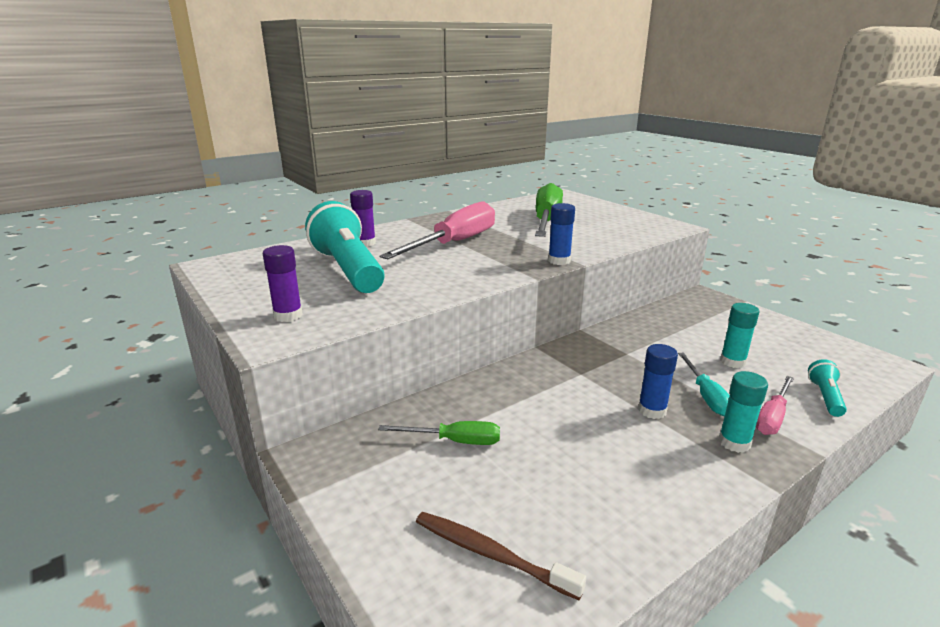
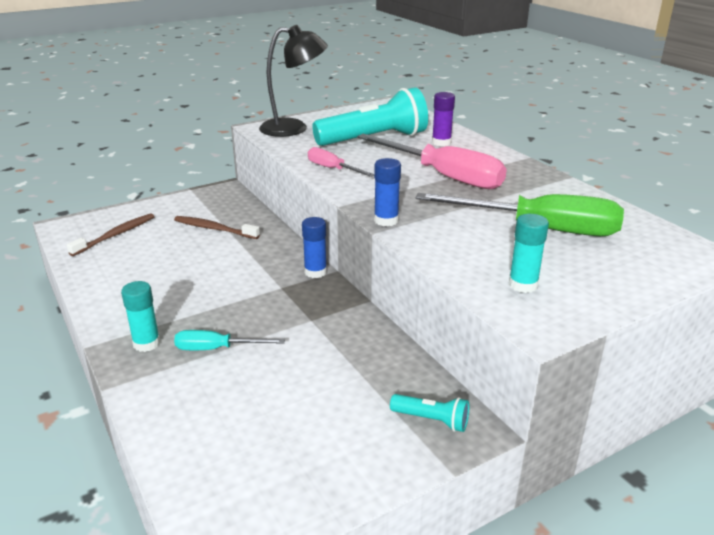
camera: 95 degrees right, 5 degrees up
(288, 315) = (294, 128): purple glue stick -> black lamp
(454, 441) = (214, 229): green screwdriver -> brown toothbrush
(652, 410) = (209, 312): blue glue stick -> blue glue stick (315, 272)
(732, 362) = (272, 389): turquoise glue stick -> turquoise glue stick (523, 285)
(772, 417) = (166, 379): pink screwdriver -> pink screwdriver (333, 169)
(825, 397) = (178, 435): turquoise flashlight -> turquoise flashlight (432, 420)

